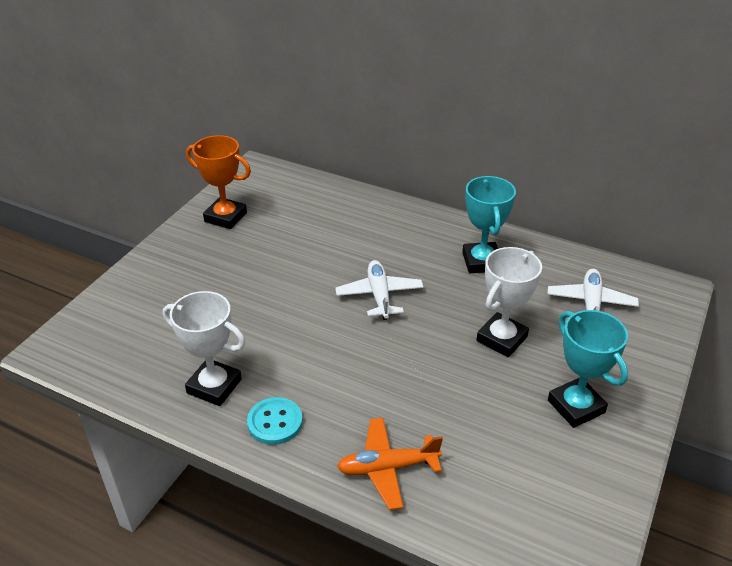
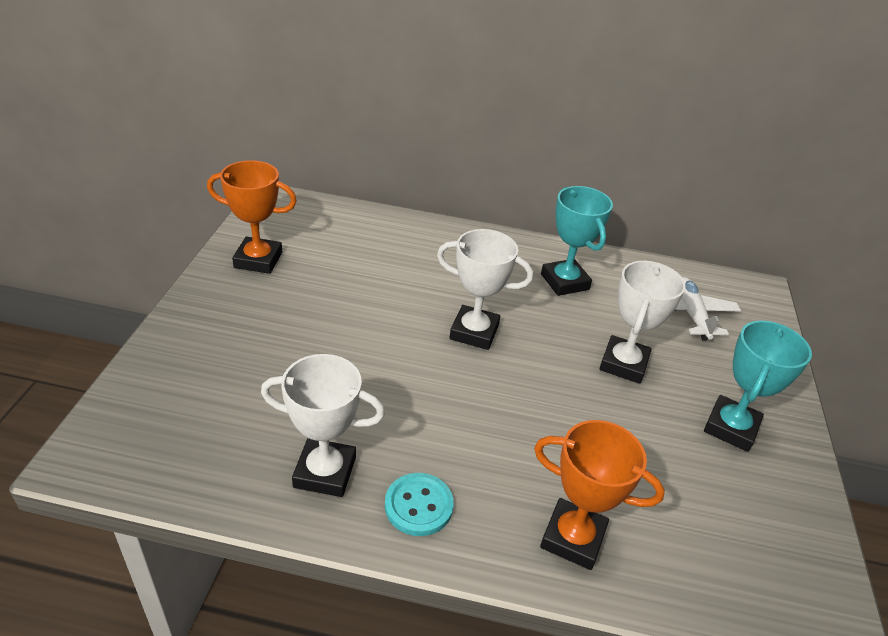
camera: 20 degrees left, 0 degrees up
(379, 295) = (474, 332): white plane -> white trophy
(387, 468) = (573, 538): orange plane -> orange trophy
(576, 406) = (731, 427): turquoise trophy -> turquoise trophy turned 75 degrees clockwise

